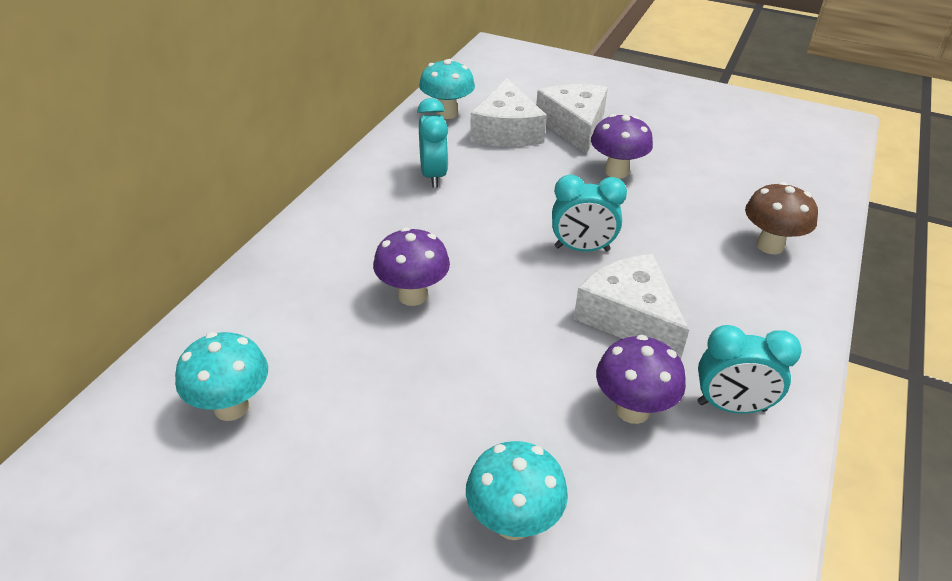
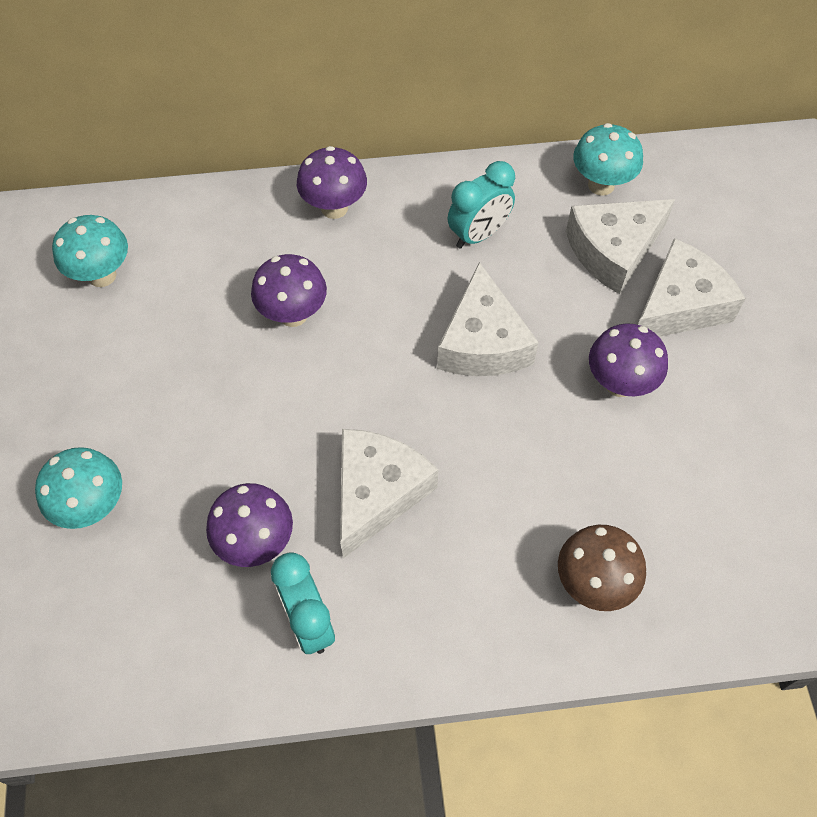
camera: 60 degrees right, 20 degrees up
(327, 231) = (334, 208): none -> purple mushroom
(532, 212) = (482, 342): none -> white cheese
(582, 249) = (454, 411): turquoise clock -> none

